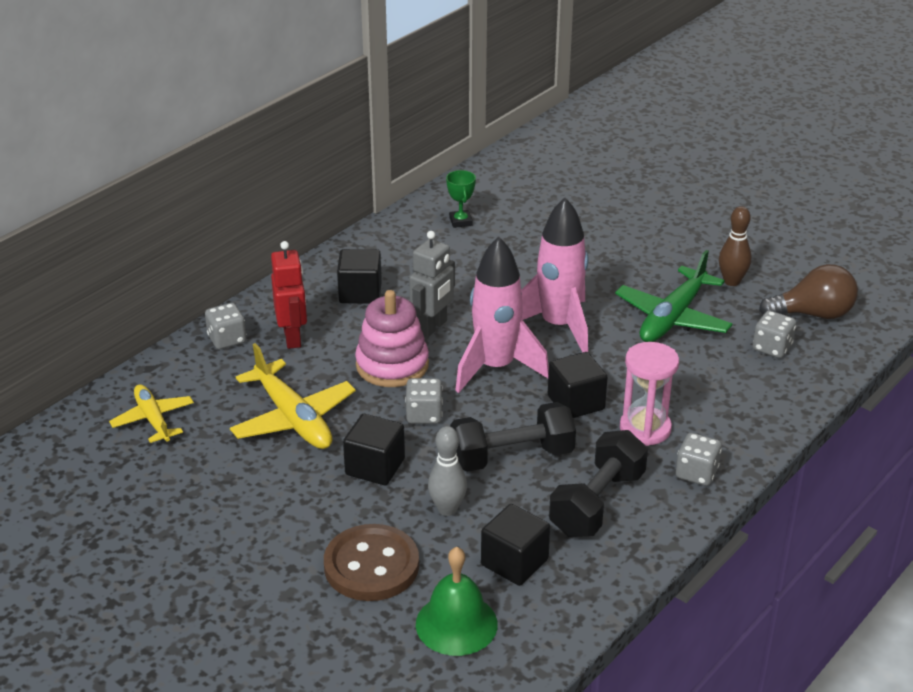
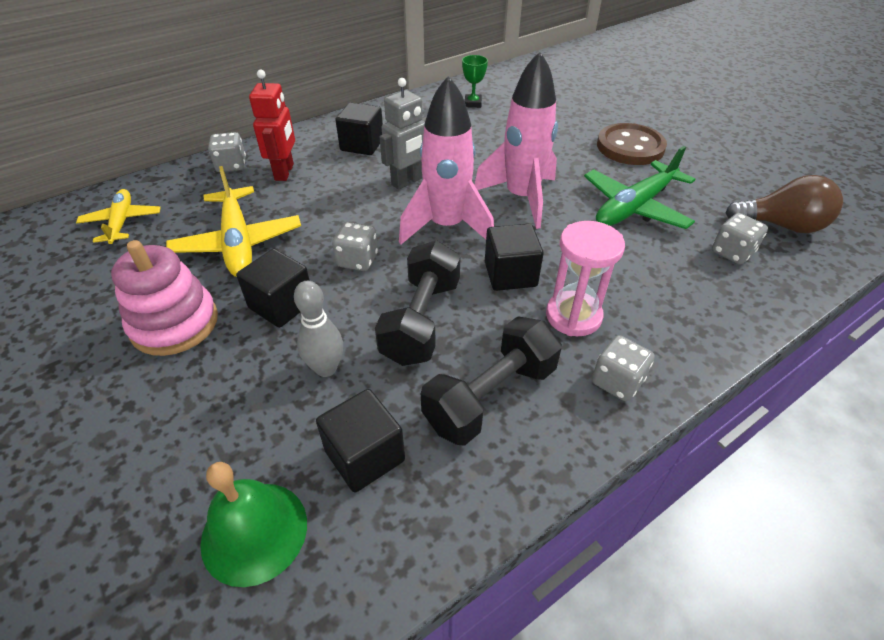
camera: 15 degrees right, 10 degrees up
(371, 566) = (209, 422): brown button -> brown button (630, 147)
(392, 365) = (354, 209): pink stacking toy -> pink stacking toy (174, 324)
(512, 457) = (421, 321): black dumbbell -> black dumbbell turned 75 degrees counterclockwise
(732, 281) = (701, 183): brown bowling pin -> none

